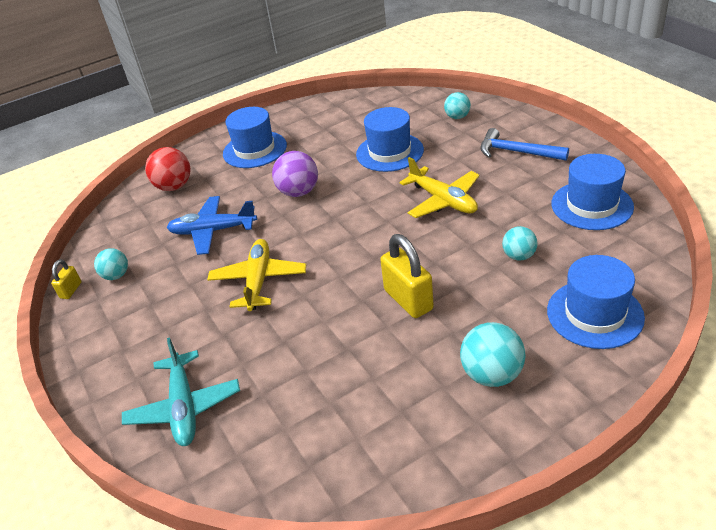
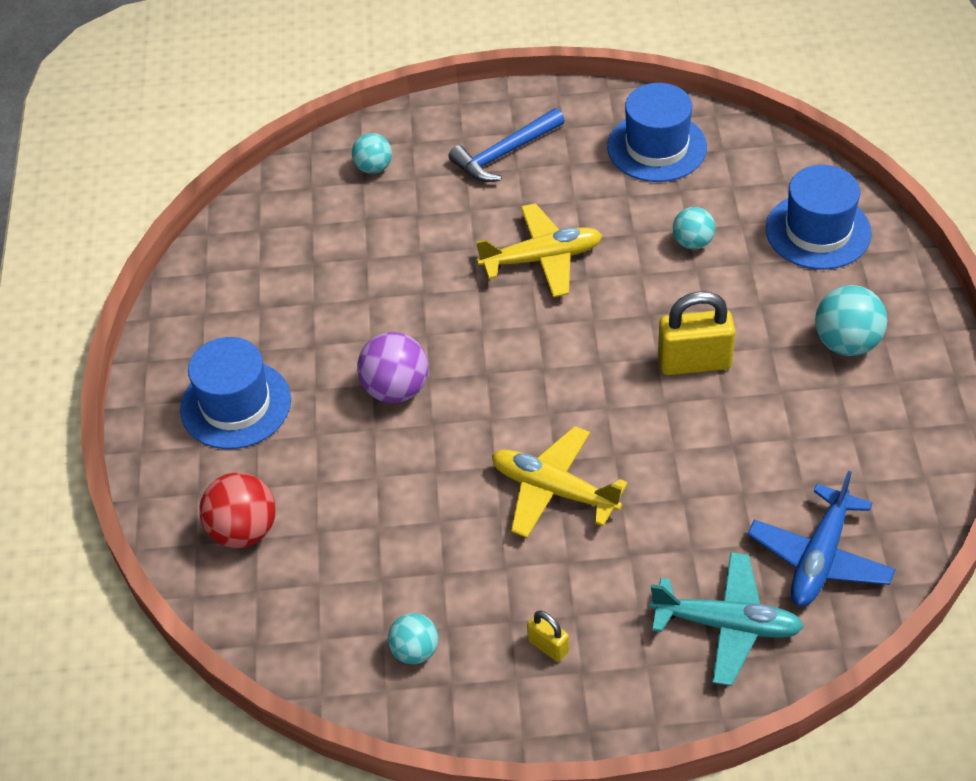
camera: 65 degrees left, 10 degrees up
(71, 290) = (405, 716): yellow padlock -> yellow padlock (548, 646)
(213, 231) = (404, 511): blue plane -> blue plane (820, 558)
(389, 152) = (390, 264): blue hat -> none

